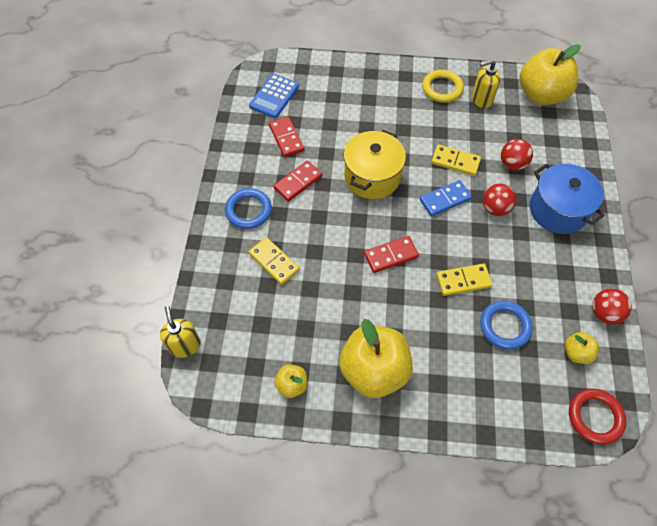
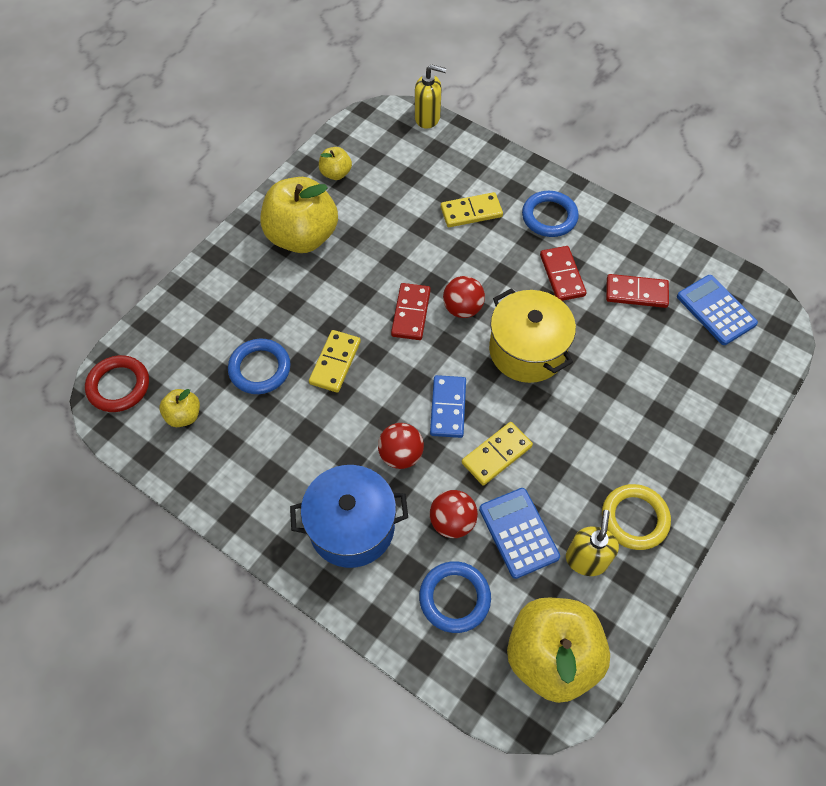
camera: 120 degrees right, 0 degrees up
(492, 132) = (518, 533): none -> blue calculator
(551, 144) = (454, 598): none -> blue ring
(604, 313) = (199, 476): red ball -> red ball (462, 308)

